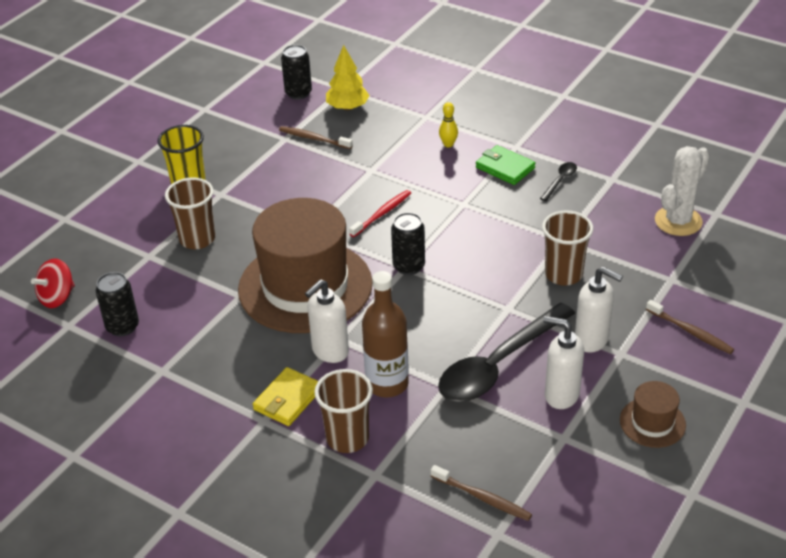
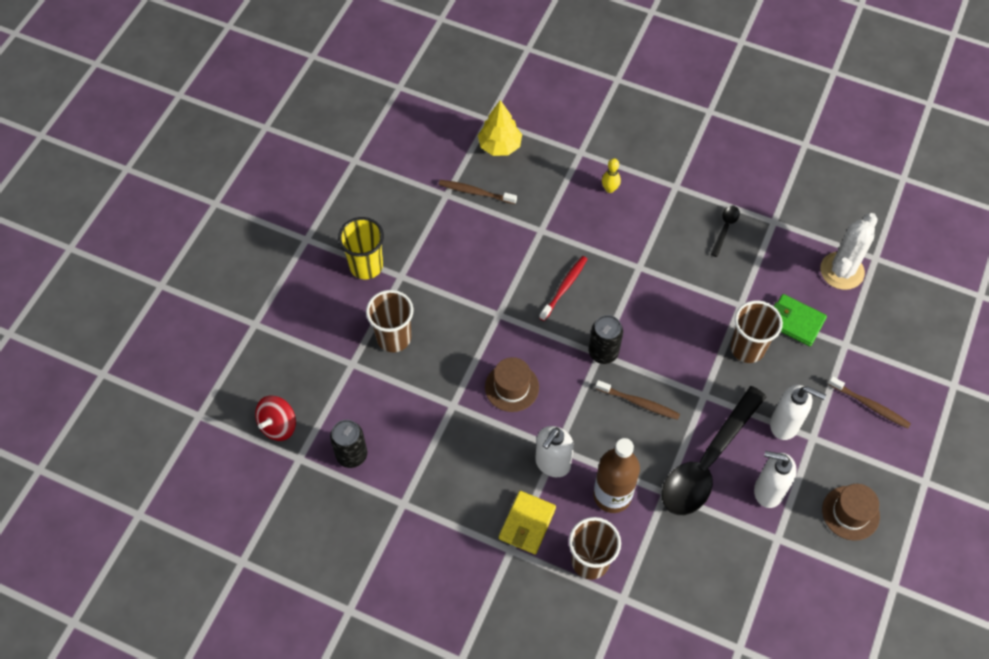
camera: 10 degrees left, 20 degrees up
(298, 93) = (445, 129): black can -> none
(305, 286) = (512, 387): brown hat -> brown hat, size x0.43
(483, 498) = (720, 612): brown toothbrush -> brown toothbrush (639, 403)
(505, 168) = (670, 216): green wallet -> green wallet (795, 322)

